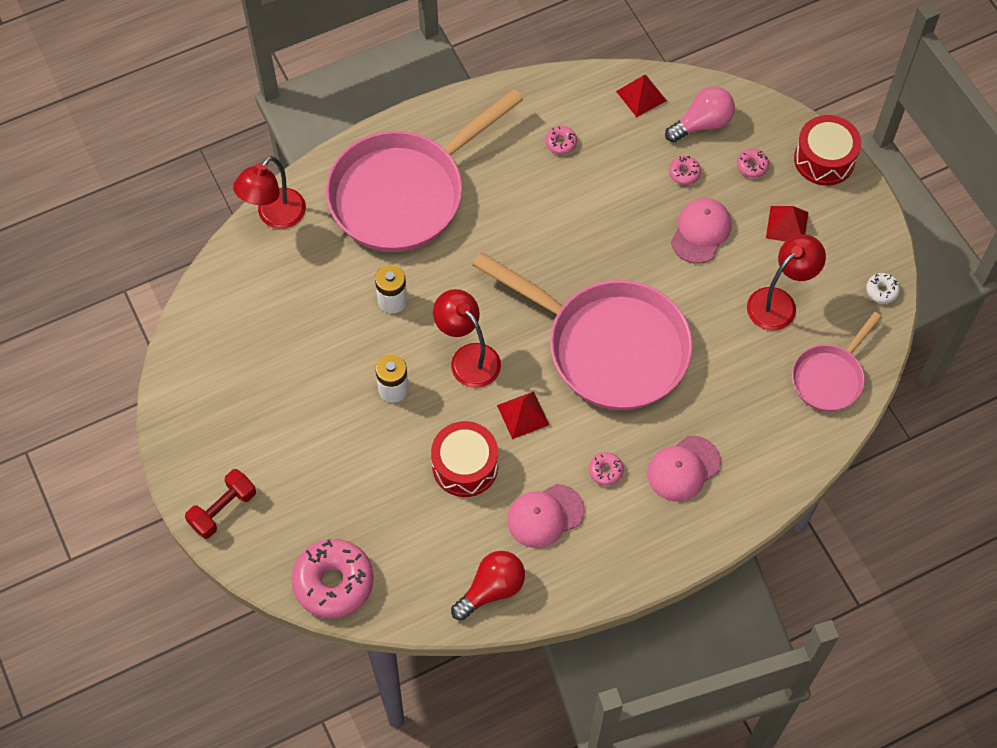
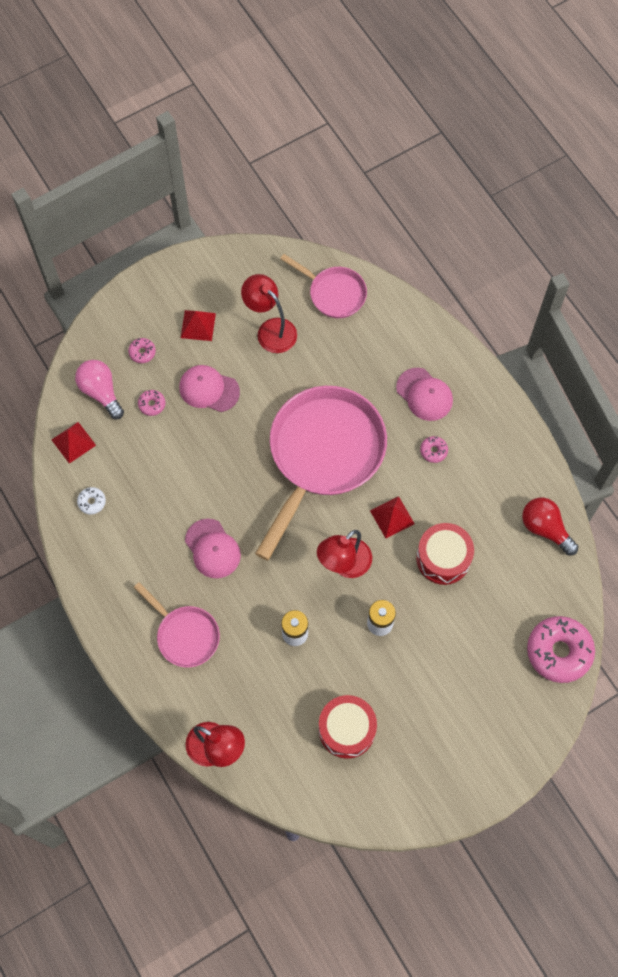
camera: 95 degrees left, 5 degrees up
(223, 510) = (509, 752): red dumbbell -> none
(404, 193) = (185, 635): pink pan -> pink pan, size x0.51
(545, 516) = (478, 493): pink cap -> pink cap (212, 549)
(561, 143) = (125, 505): pink donut -> none
(824, 159) = (133, 298): red drum -> red drum (347, 729)
(882, 290) = (254, 257): white donut -> white donut (92, 502)

